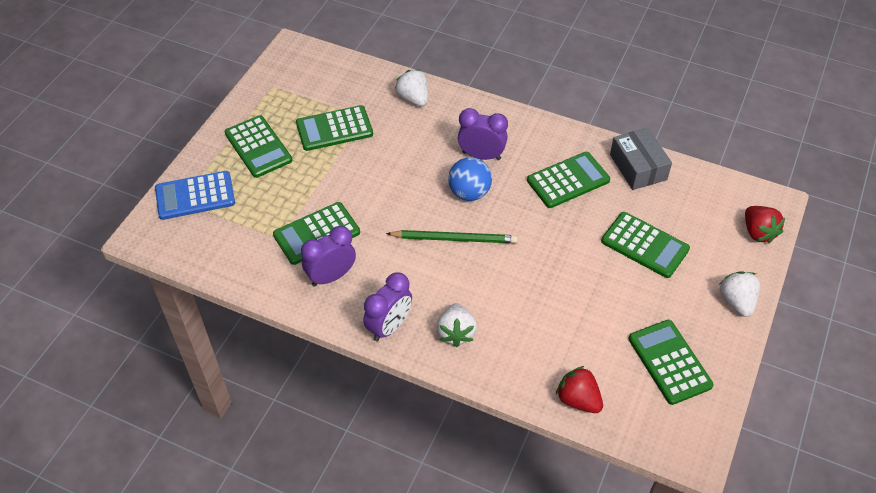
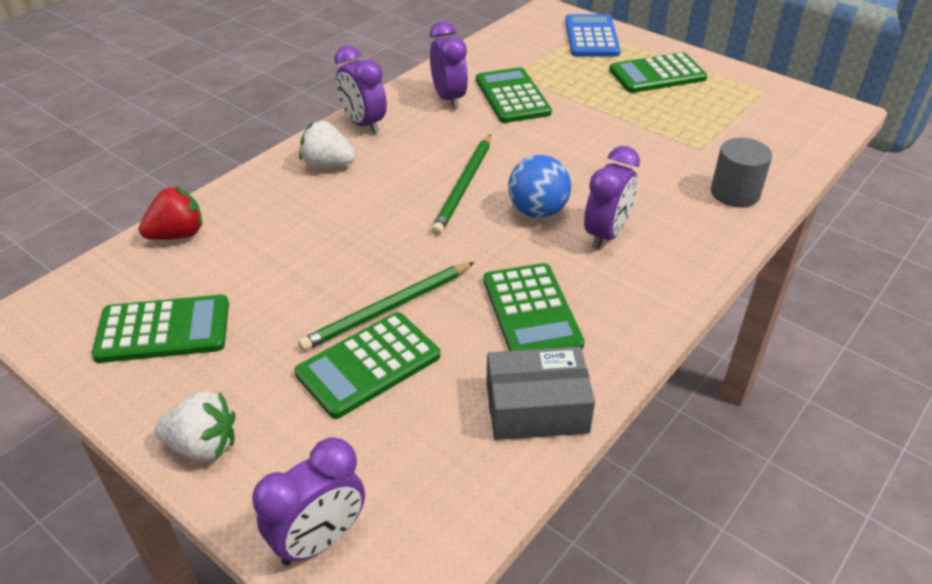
camera: 105 degrees right, 10 degrees down
(334, 129) = (680, 125): green calculator -> none
(413, 98) = (735, 193): white strawberry -> grey cylinder
(596, 249) = (388, 309): none -> green pencil
(758, 232) = (319, 540): red strawberry -> purple clock

